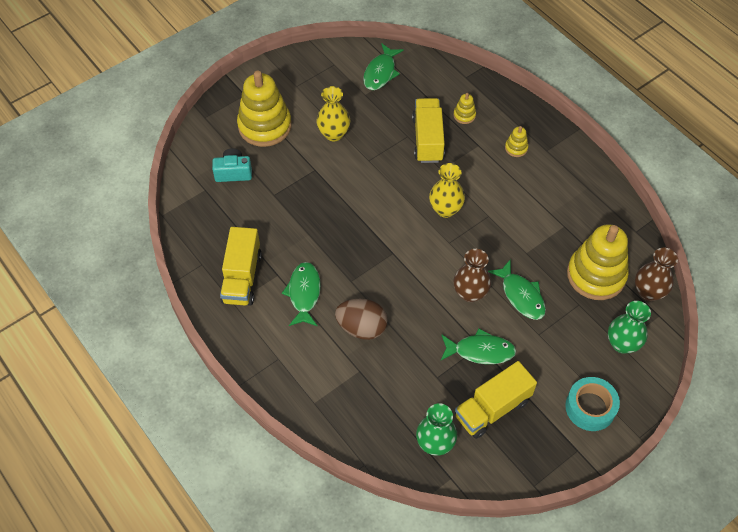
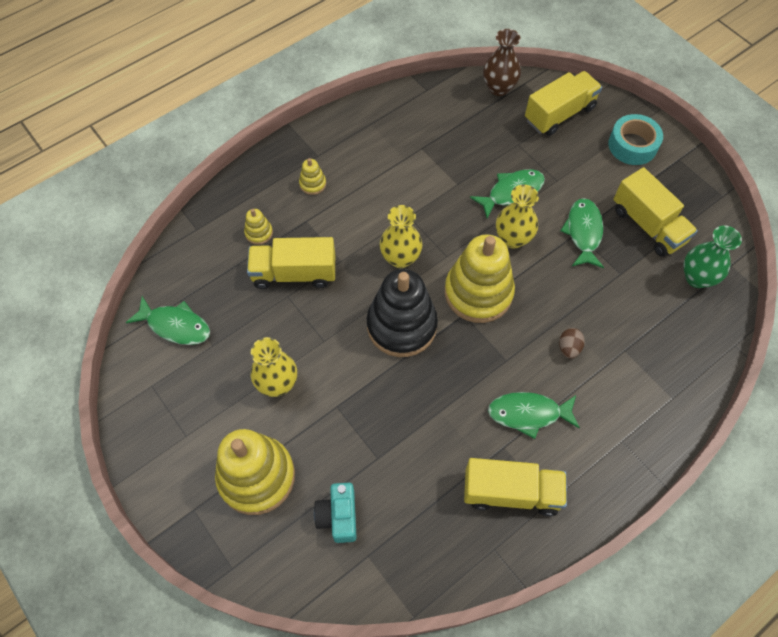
camera: 90 degrees left, 5 degrees up
(361, 327) = (569, 348): brown egg -> brown egg, size x0.53
(382, 210) = (401, 326): none -> black stacking toy
(470, 293) = (513, 238): brown vase -> yellow vase
(596, 275) = (482, 127): yellow stacking toy -> yellow stacking toy (478, 293)
(622, 344) = (559, 114): green vase -> yellow truck

